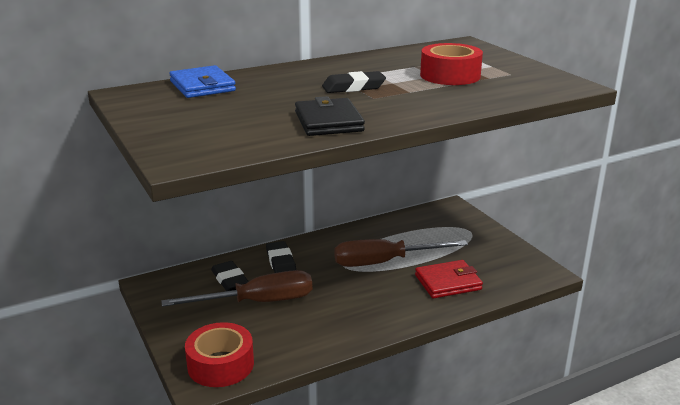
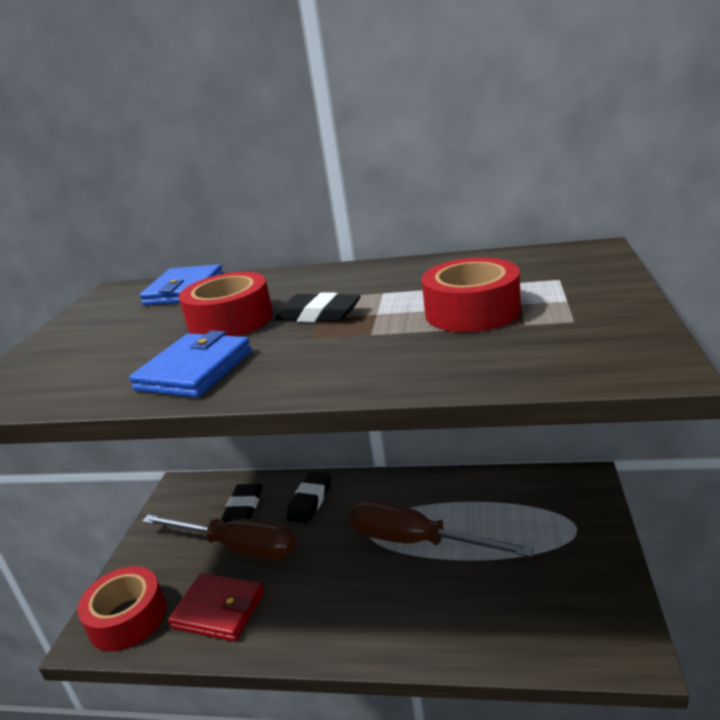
camera: 40 degrees right, 0 degrees up
(292, 97) = (230, 321): none -> red tape
(328, 122) = (195, 370): black wallet -> blue wallet
(448, 282) = (465, 607): red wallet -> red wallet (218, 610)

